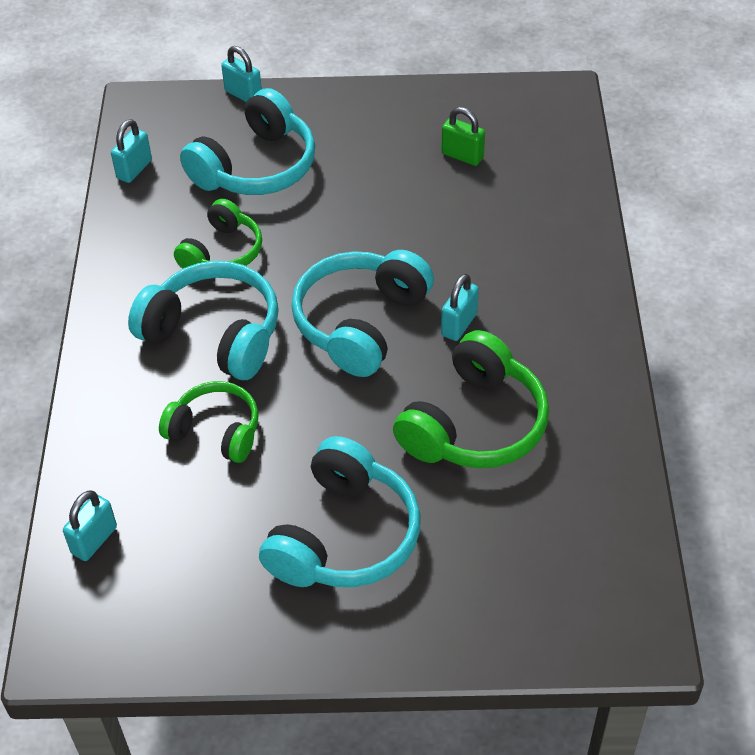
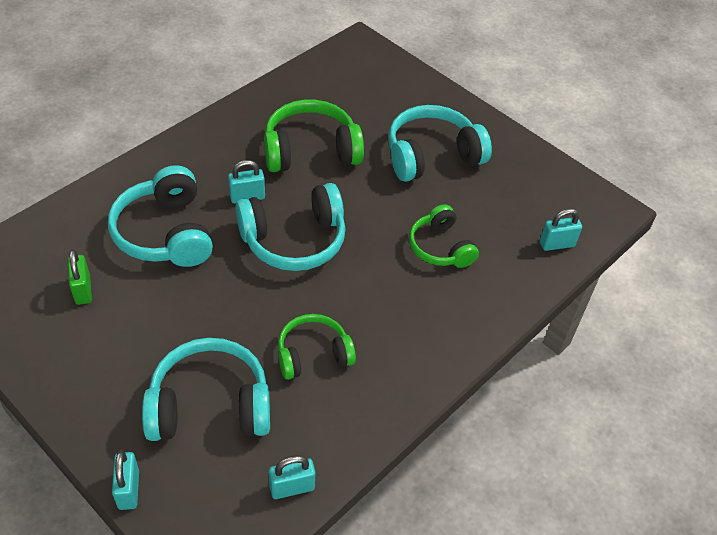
camera: 140 degrees left, 0 degrees up
(214, 334) = (381, 302): turquoise headphones -> turquoise headphones (165, 233)

